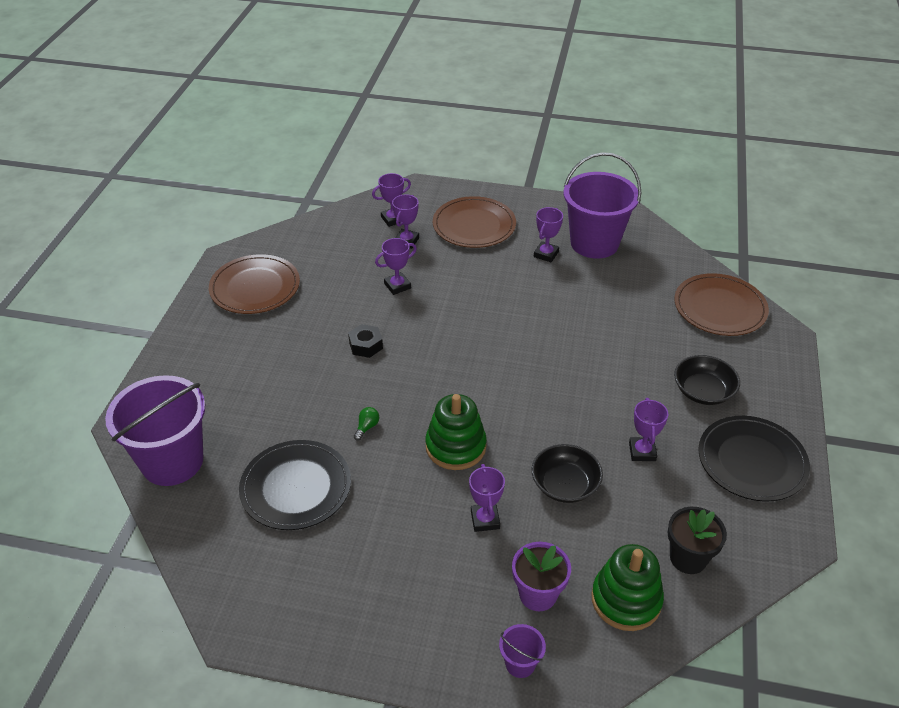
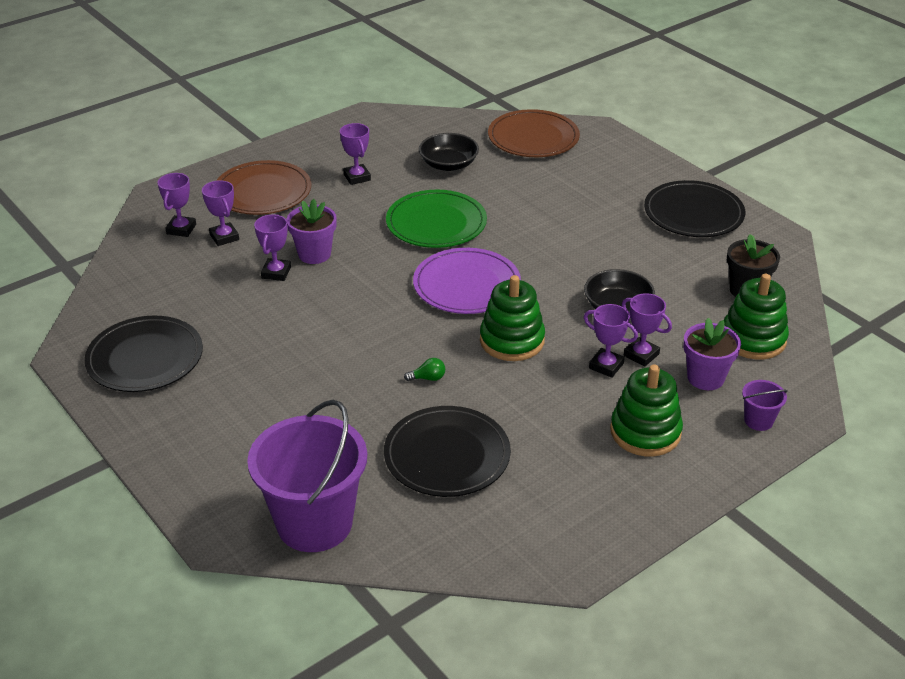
camera: 50 degrees left, 5 degrees down
(255, 287) = (145, 358): brown plate -> black plate
(366, 345) = (326, 329): black nut -> none
(367, 427) = (428, 378): green light bulb -> green light bulb turned 105 degrees clockwise
(430, 591) = (645, 432): none -> green stacking toy
(437, 290) = (314, 254): none -> purple flower pot
(492, 383) = (466, 285): none -> purple plate
(544, 324) = (436, 223): none -> green plate
(594, 243) = (380, 148): purple bucket -> none
(642, 451) = (628, 254): purple trophy -> purple trophy (641, 355)
(703, 391) = (605, 194): black bowl -> black bowl (448, 164)

